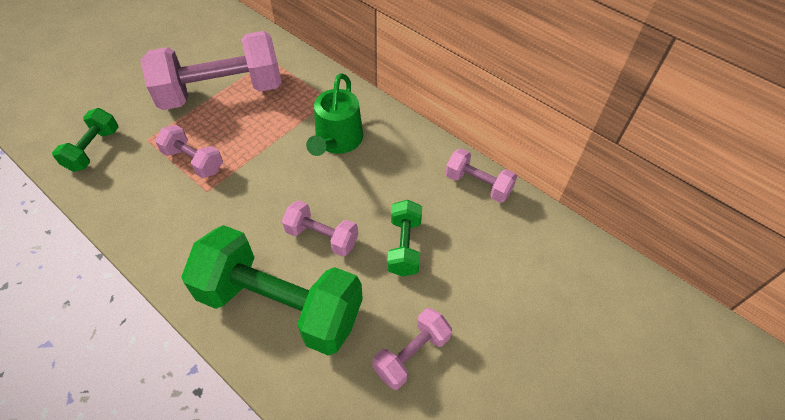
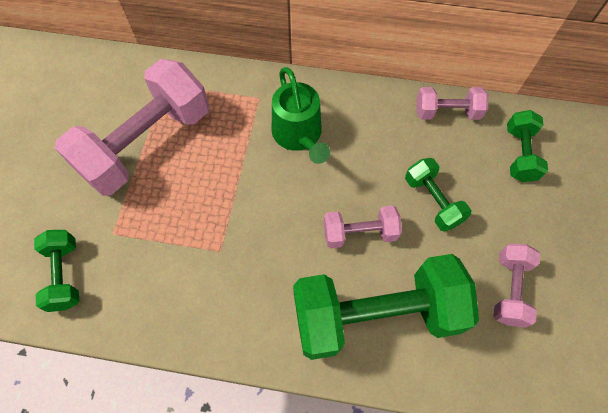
camera: 30 degrees left, 10 degrees up
(193, 161) = (181, 229): pink dumbbell -> none
(518, 251) = (519, 154): none -> green dumbbell

